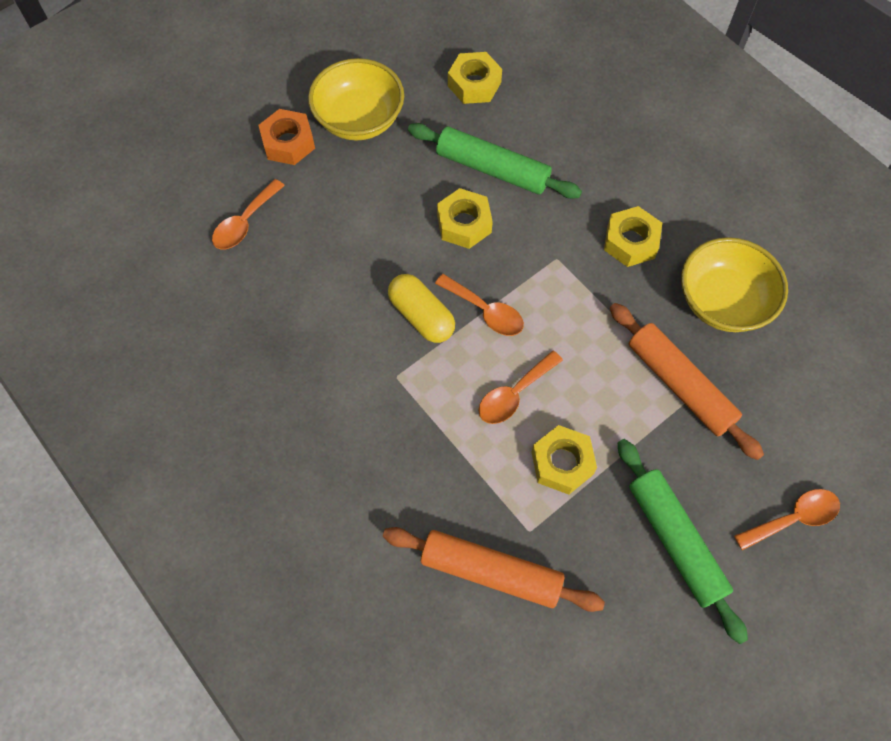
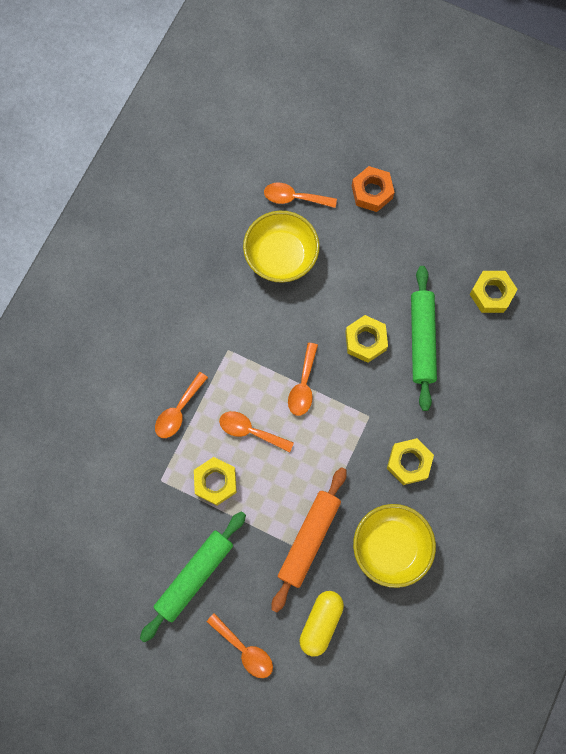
camera: 65 degrees right, 10 degrees up
(359, 119) = (416, 229): yellow bowl -> yellow bowl (281, 256)
(421, 316) = (279, 345): yellow capsule -> yellow capsule (321, 623)
(446, 469) = (178, 411): none -> orange spoon
(491, 572) = (124, 467): orange rolling pin -> none

